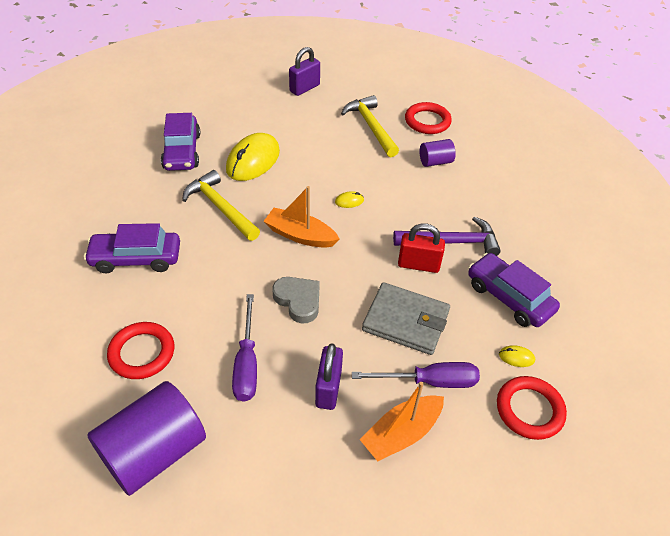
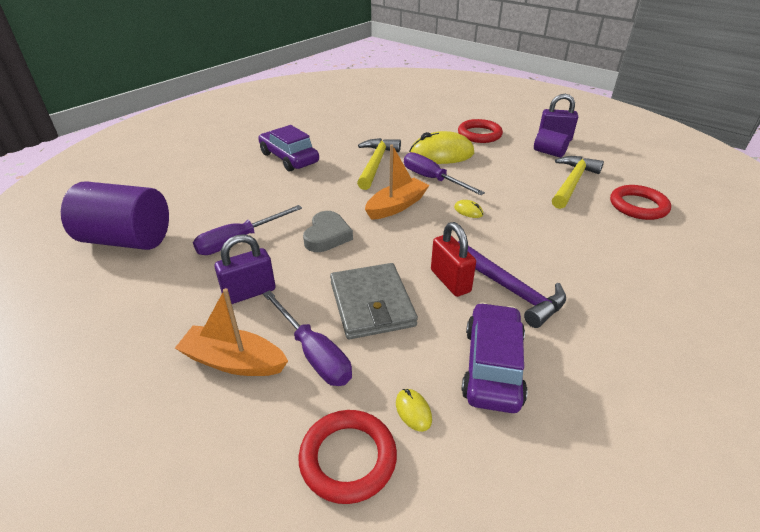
camera: 55 degrees right, 10 degrees down
(142, 353) = (210, 196): red ring -> red ring (479, 134)
(182, 151) = (406, 129): purple car -> none
(285, 191) = (432, 179): none -> purple screwdriver
(300, 235) = (396, 206): orange boat -> orange boat turned 60 degrees clockwise
(435, 162) = (596, 233): purple cylinder -> purple cylinder (549, 153)

